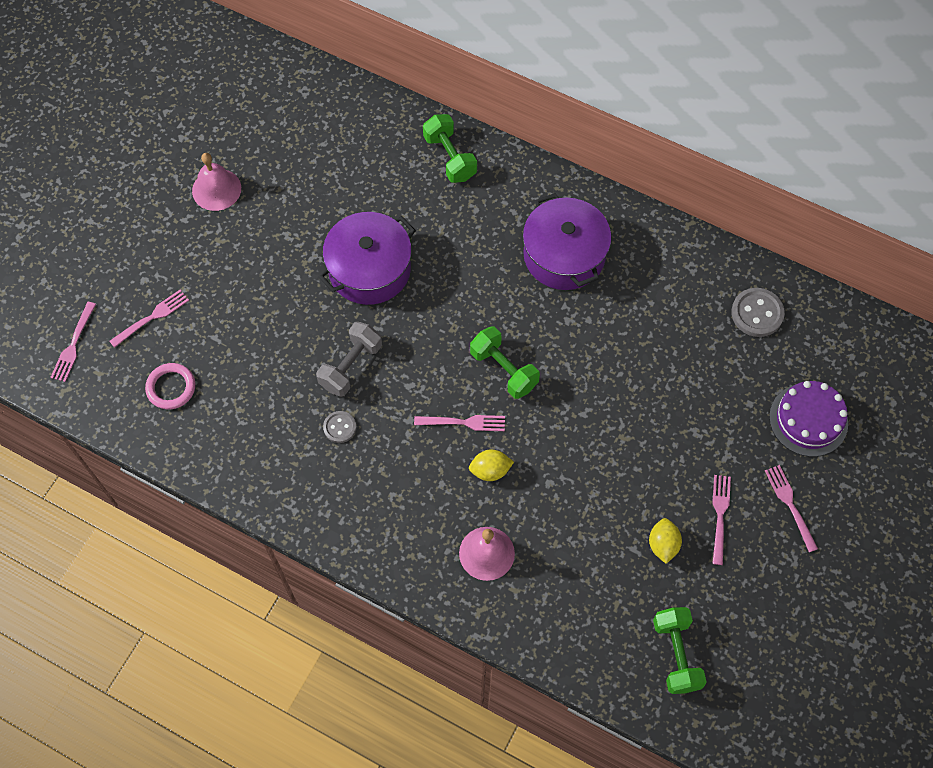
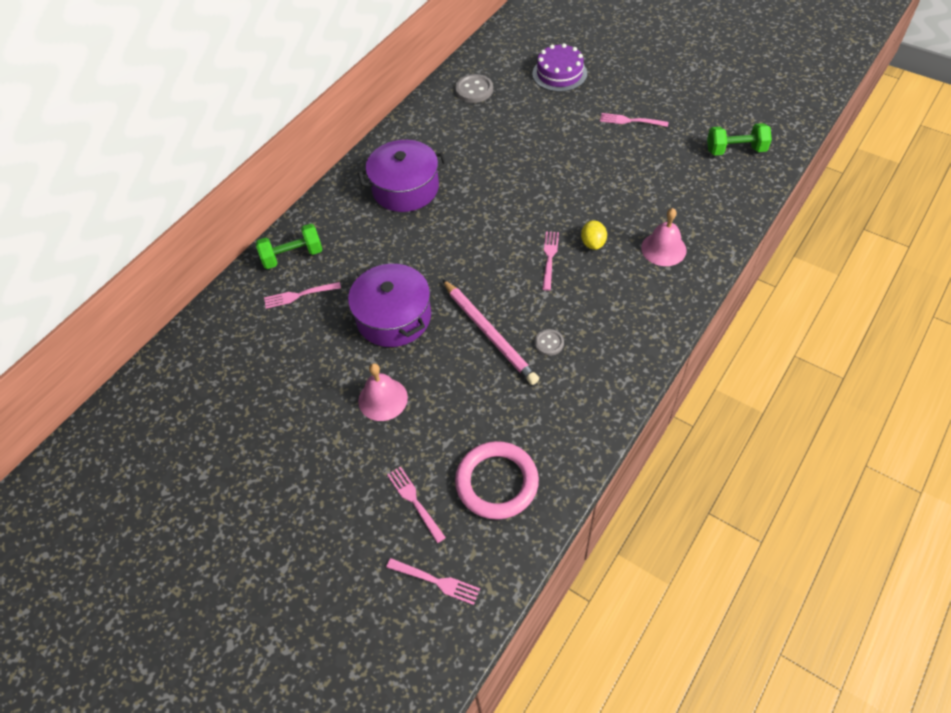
camera: 80 degrees left, 10 degrees down
(171, 387) = (497, 482): pink ring -> pink ring, size x1.65
(216, 189) = (276, 442): pink bell -> pink bell (383, 399)
(351, 366) = (489, 333): grey dumbbell -> pink pencil
(504, 370) = (504, 230): green dumbbell -> none
(663, 544) = (653, 150): yellow lemon -> none
(790, 505) = (622, 87): pink fork -> pink fork (299, 295)

